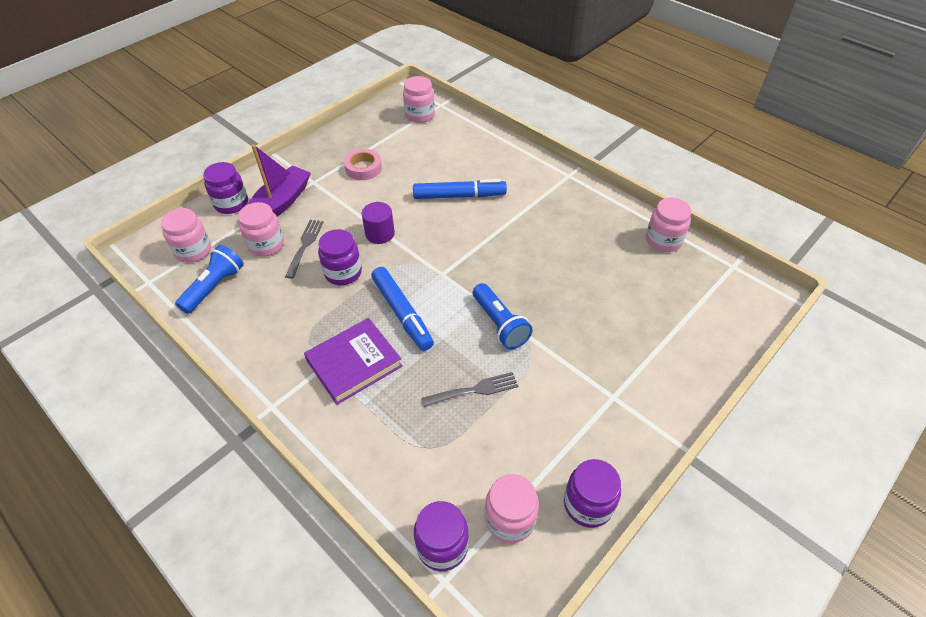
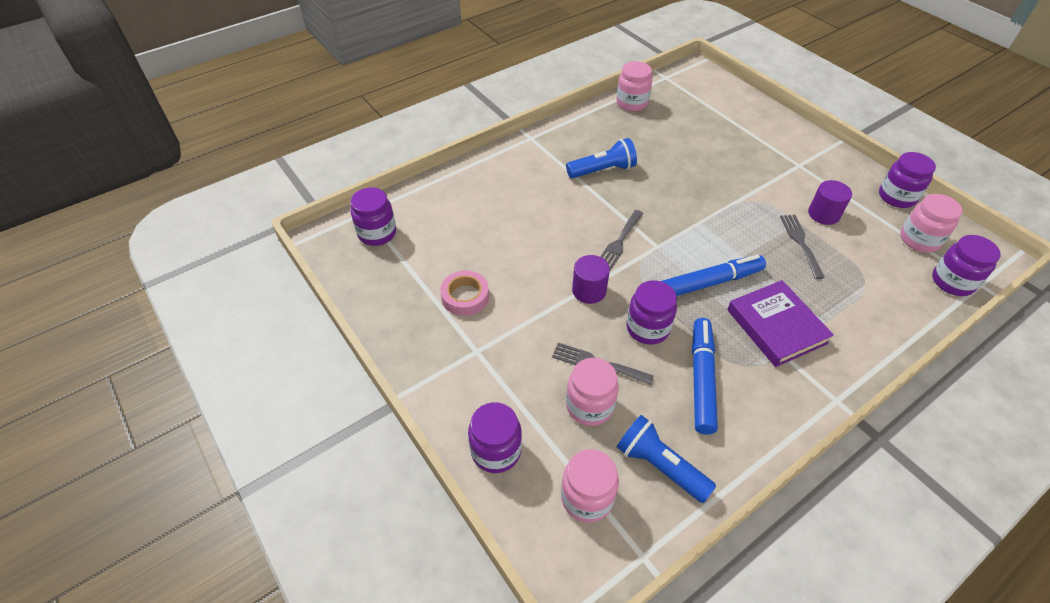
camera: 80 degrees left, 0 degrees up
(280, 204) = (511, 389): purple boat -> none
(420, 115) = (377, 233): pink jar -> purple jar
(442, 247) = (619, 242): none -> grey fork
(459, 196) = (540, 219): blue marker -> blue marker (701, 380)
(499, 324) = (725, 215): blue flashlight -> blue flashlight (602, 170)
(528, 416) = (823, 214): none -> purple cylinder

